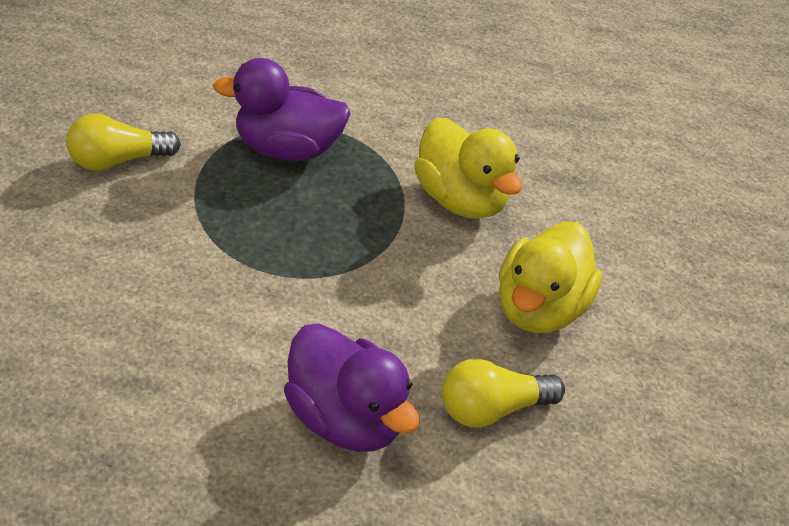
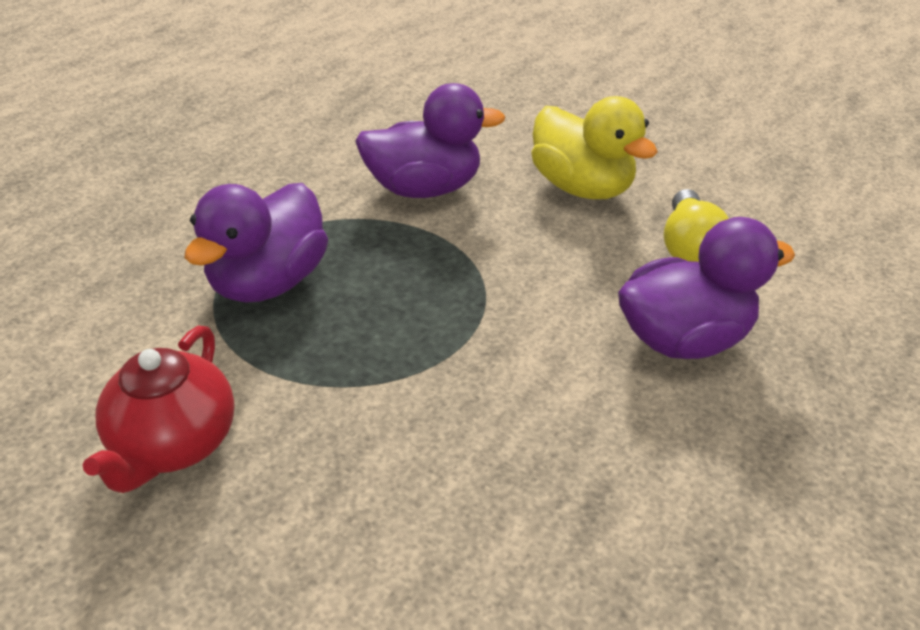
camera: 65 degrees left, 5 degrees down
(119, 160) = (175, 444): yellow light bulb -> red teapot
(461, 199) = (423, 189): yellow duck -> purple duck

